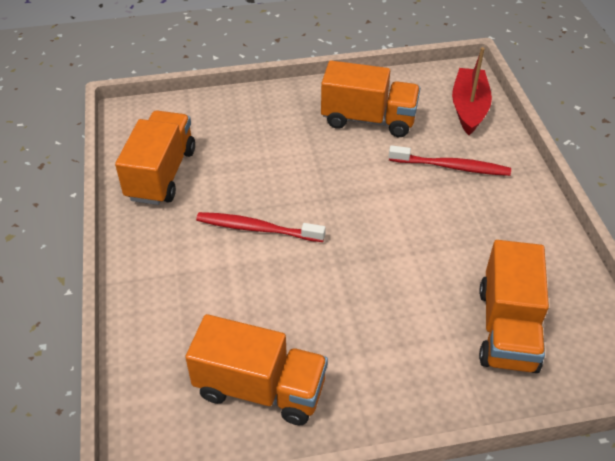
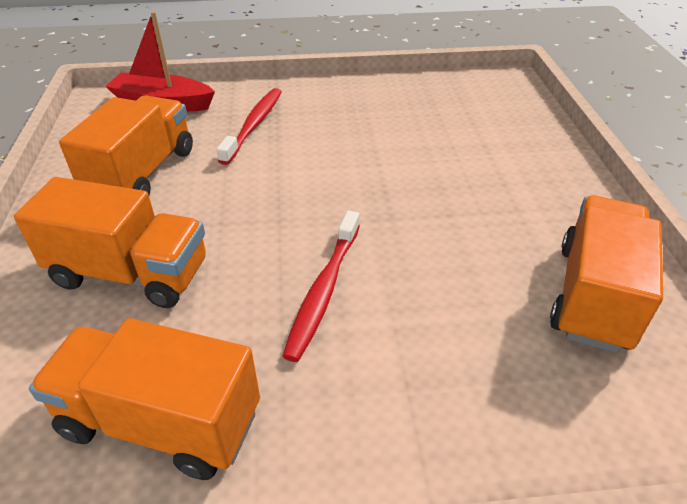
camera: 85 degrees left, 5 degrees down
(507, 328) = (475, 122): orange truck -> orange truck (131, 273)

